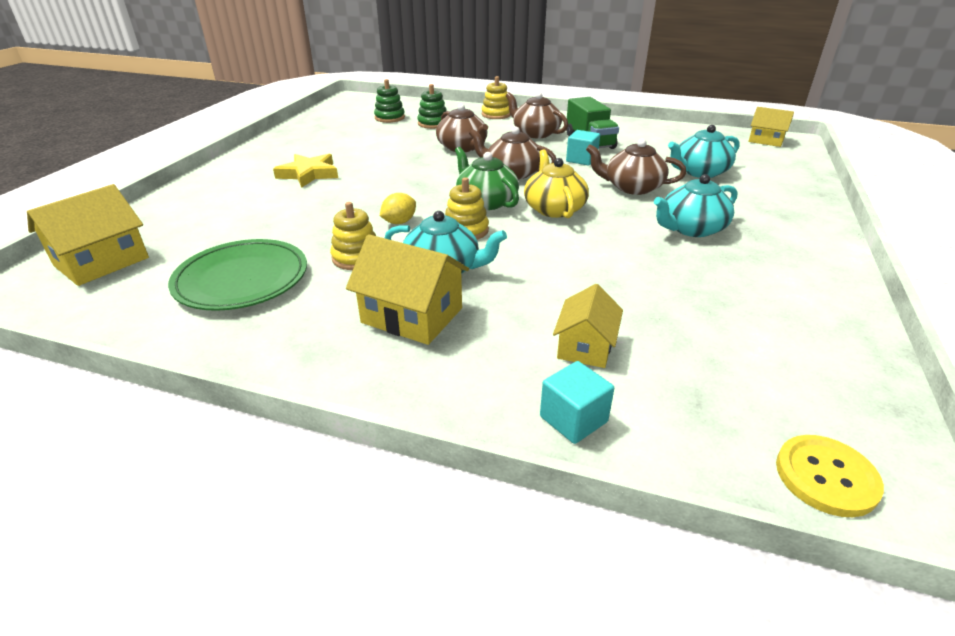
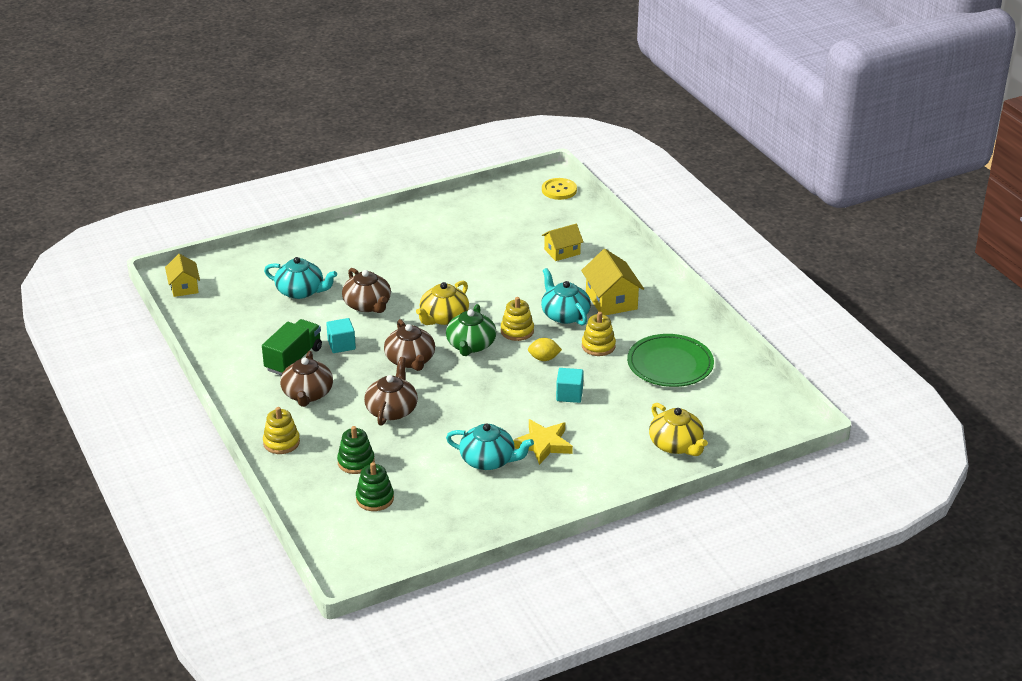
camera: 135 degrees left, 0 degrees up
(101, 262) = (737, 422): yellow house -> none
(170, 218) = (676, 445): none -> yellow teapot
(573, 419) = (606, 237): turquoise cube -> turquoise cube (569, 395)
(691, 228) = (404, 265): turquoise teapot -> turquoise teapot (488, 460)

